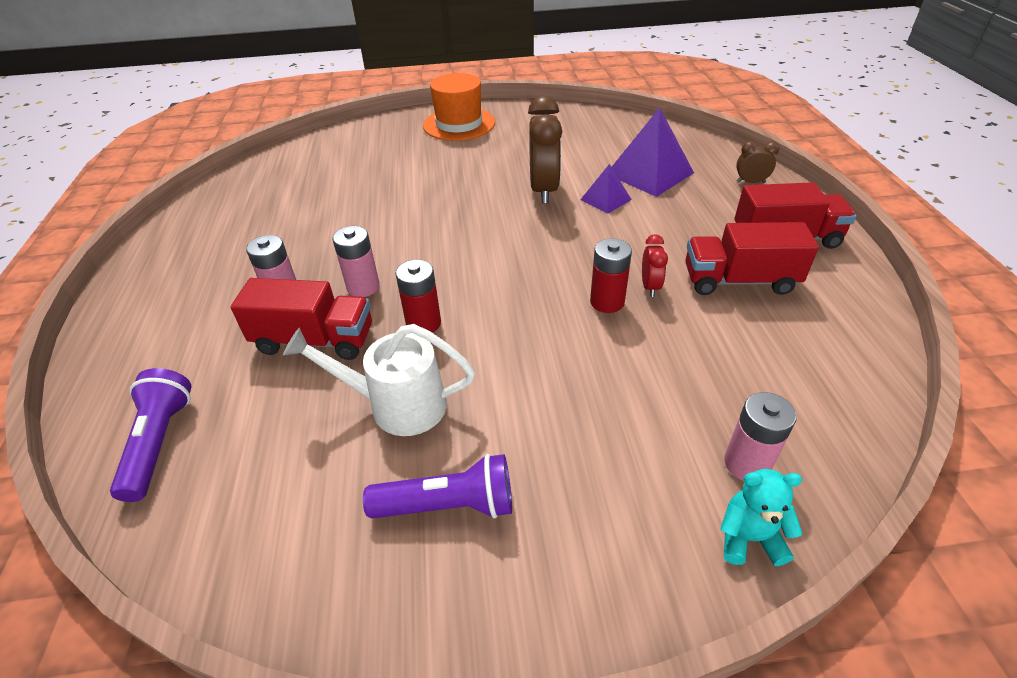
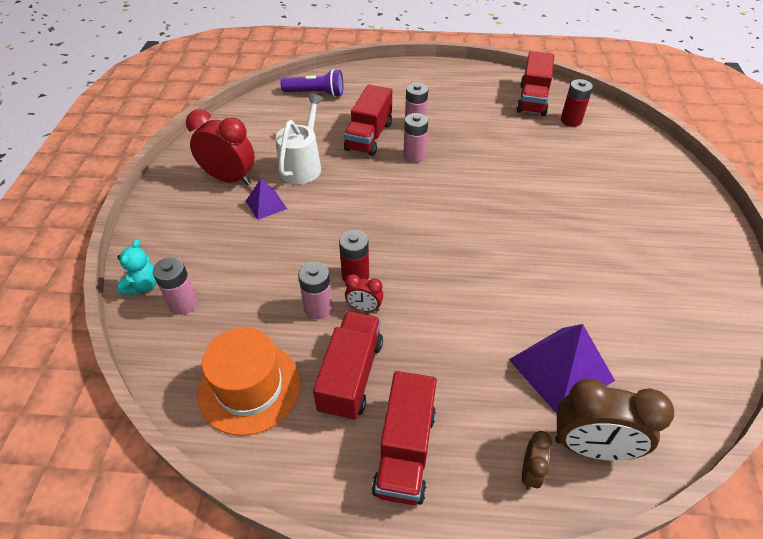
camera: 100 degrees right, 5 degrees up
(236, 204) = (532, 99): none -> red truck
(423, 323) = (367, 180): red battery -> red battery (571, 120)
(449, 505) = (229, 179): purple flashlight -> red clock
(459, 124) = (683, 227): orange hat -> orange hat (250, 387)
(544, 190) = (532, 270): brown clock -> brown clock (591, 447)
(606, 199) = (508, 314): purple pyramid -> purple pyramid (266, 204)
(671, 322) = (318, 308): none -> pink battery

